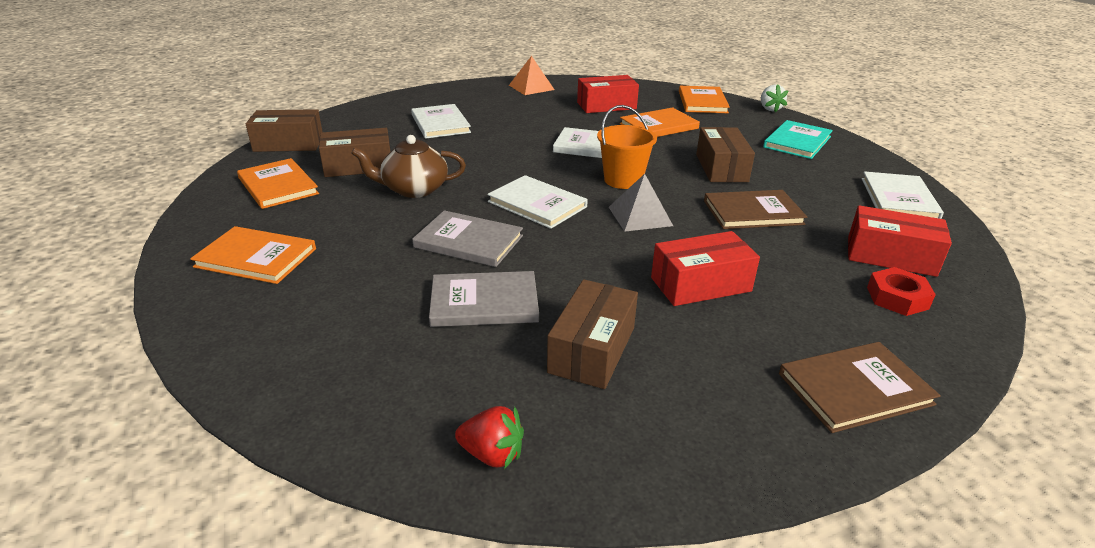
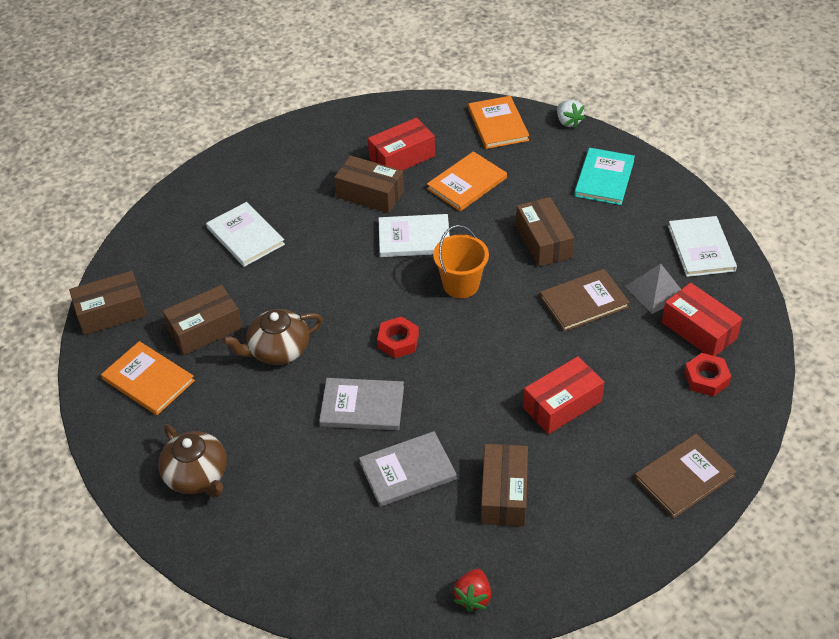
camera: 15 degrees left, 15 degrees up
(256, 258) = (197, 476): orange book -> brown teapot
(492, 454) = (473, 597): red strawberry -> red strawberry turned 105 degrees clockwise
(531, 87) = (307, 139): orange pyramid -> none
(537, 204) = (398, 341): white book -> red nut
(566, 119) = (370, 194): none -> brown box
(640, 216) = (492, 333): grey pyramid -> grey pyramid (656, 291)
(890, 256) = (699, 330): red box -> red box turned 45 degrees clockwise

